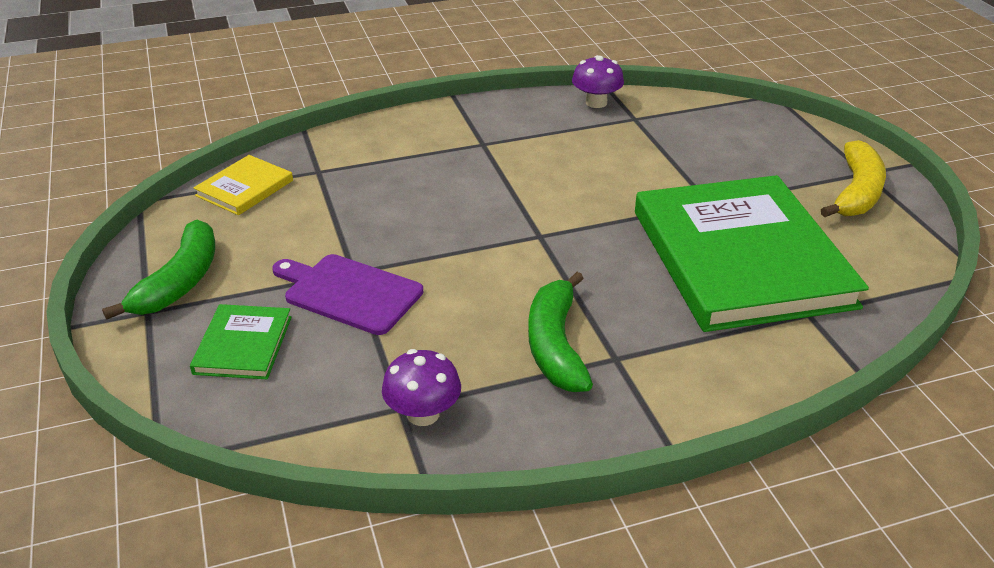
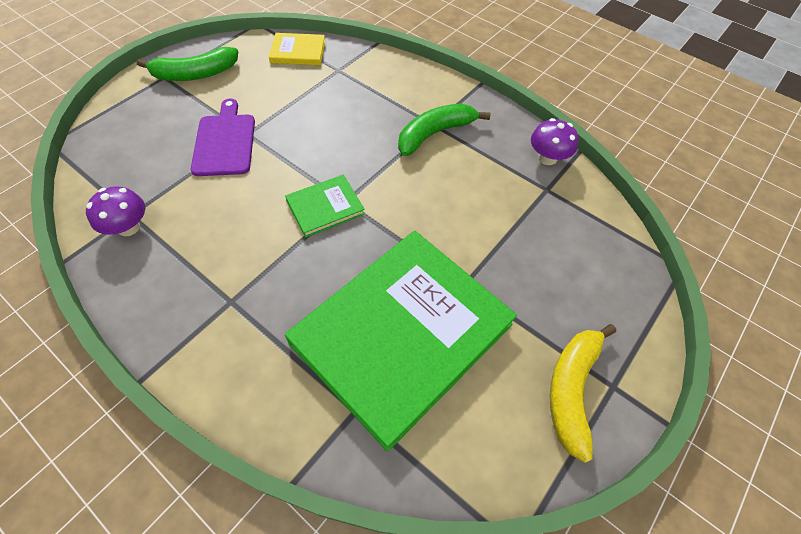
camera: 55 degrees right, 20 degrees up
(243, 345) = (154, 124): green book -> green book (325, 207)
(555, 345) = (227, 262): green banana -> green banana (435, 134)
(856, 192) = (571, 389): yellow banana -> yellow banana turned 120 degrees clockwise

